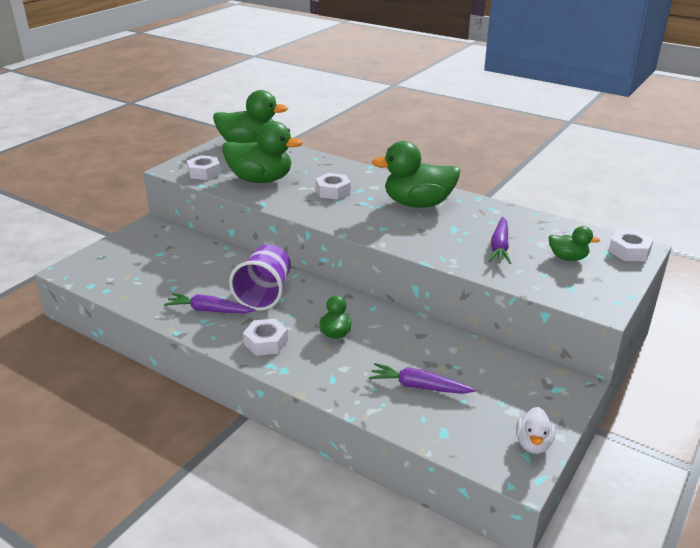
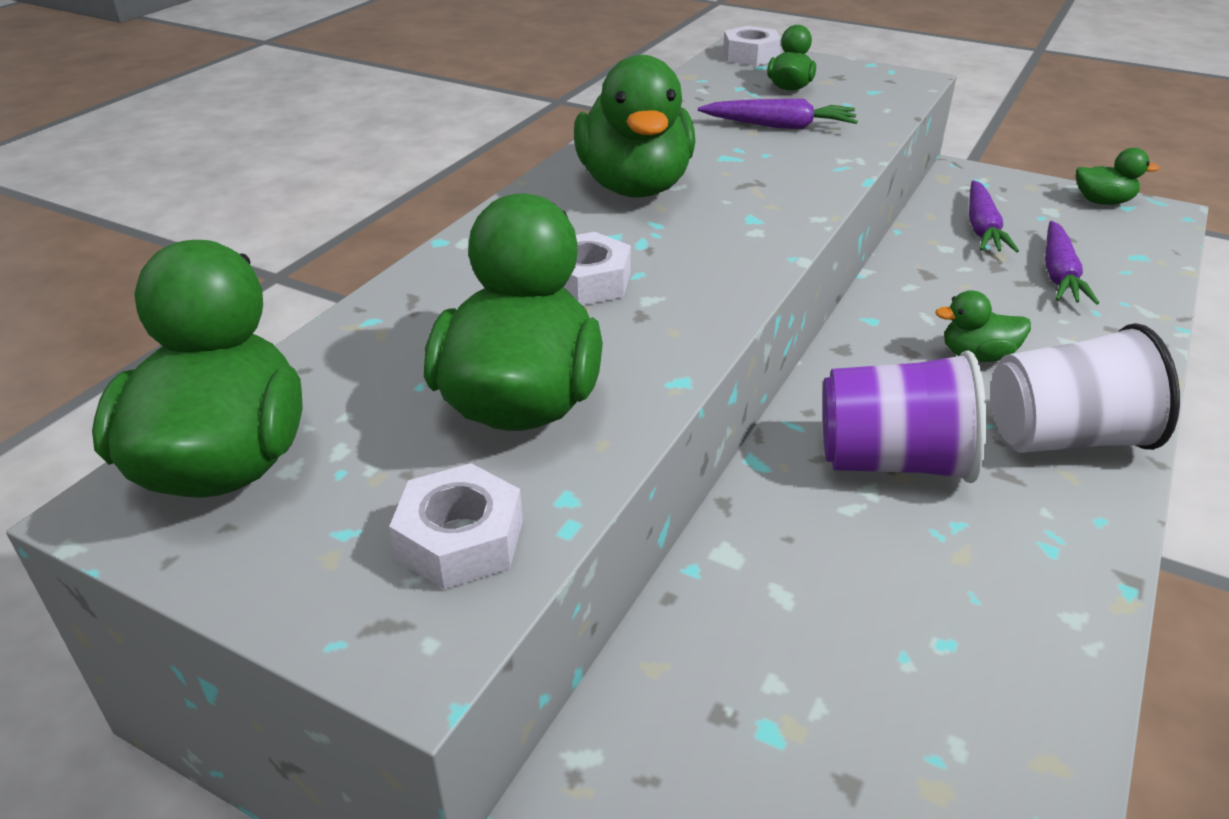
camera: 95 degrees left, 5 degrees up
(209, 310) = (1007, 546): purple carrot -> purple carrot (982, 228)
(266, 342) = (1064, 438): white nut -> white cup
(533, 444) = (1102, 202): white duck -> green duck

